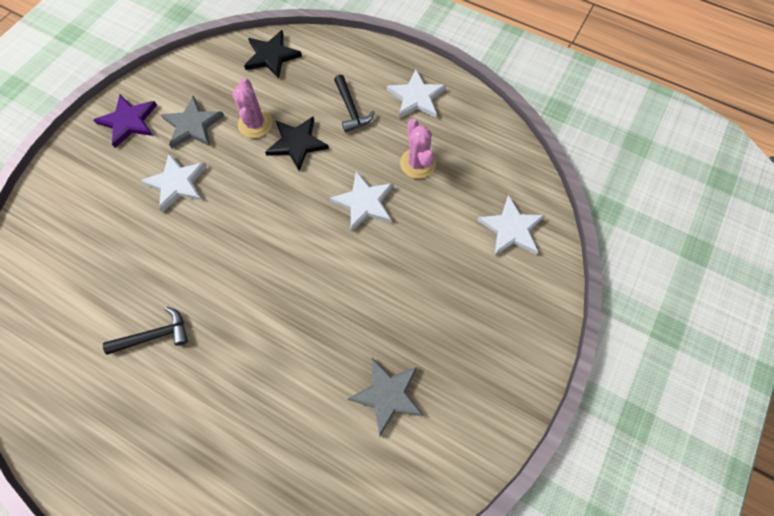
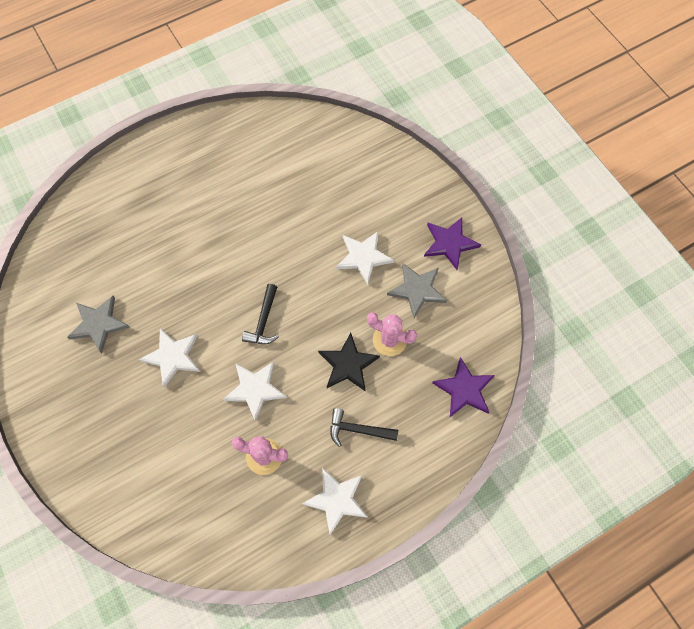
camera: 120 degrees right, 0 degrees up
(155, 335) = (244, 200): black hammer -> black hammer (263, 321)
(271, 56) = (464, 389): black star -> purple star
(511, 229) = (151, 497): white star -> white star (172, 357)

